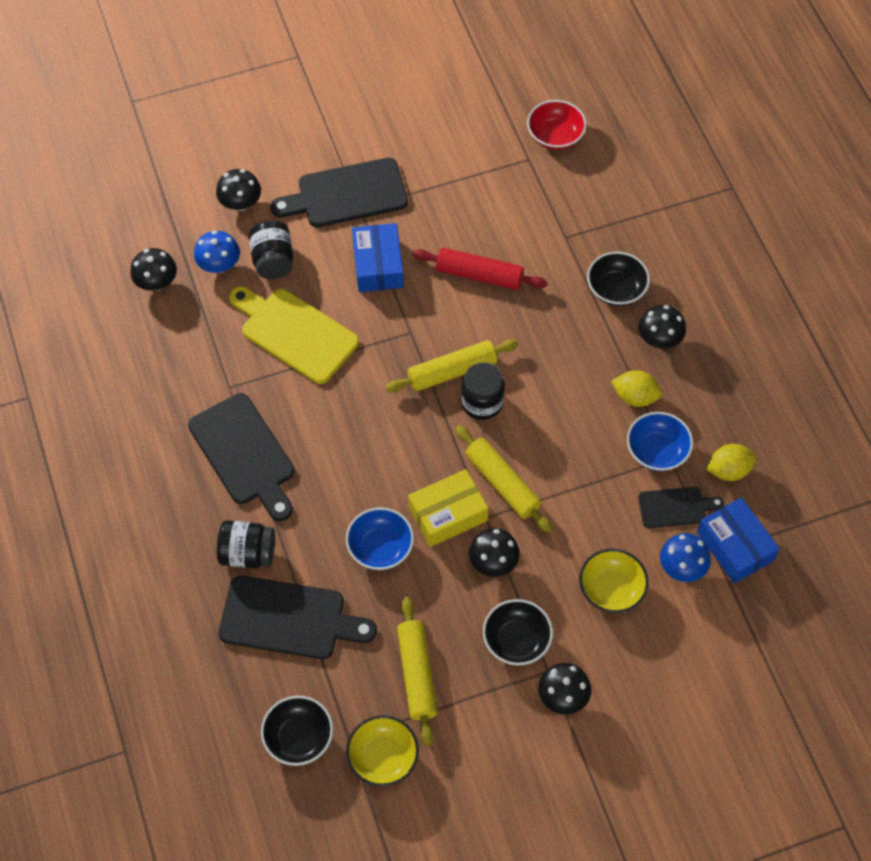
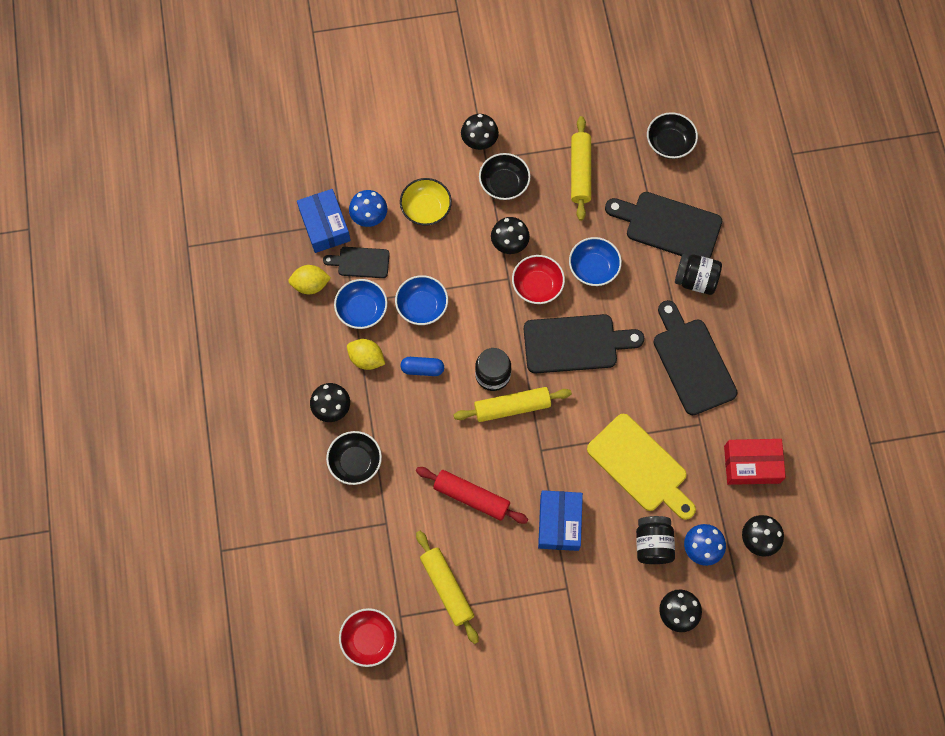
camera: 170 degrees left, 10 degrees up
(167, 354) = (751, 464): none -> red box
(347, 194) = (577, 605): black cutting board -> black cutting board (575, 343)
(383, 757) = (612, 121): yellow bowl -> none
(448, 514) = (537, 286): yellow box -> red bowl
(502, 483) = (490, 303): yellow rolling pin -> yellow rolling pin (447, 588)
(566, 396) = (422, 369): none -> blue capsule
(585, 467) = (422, 306): none -> blue bowl

